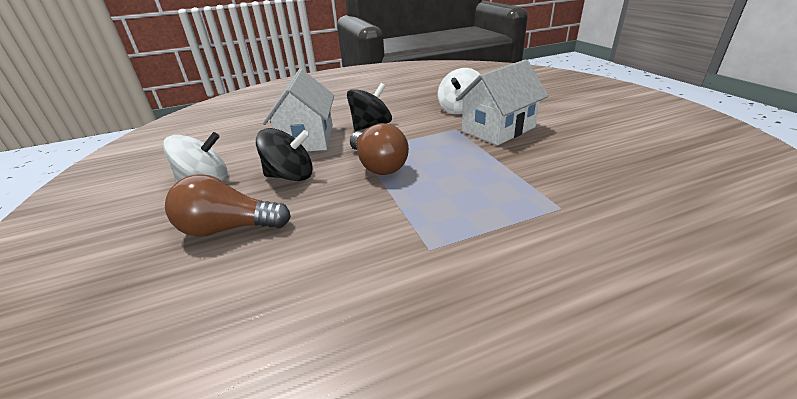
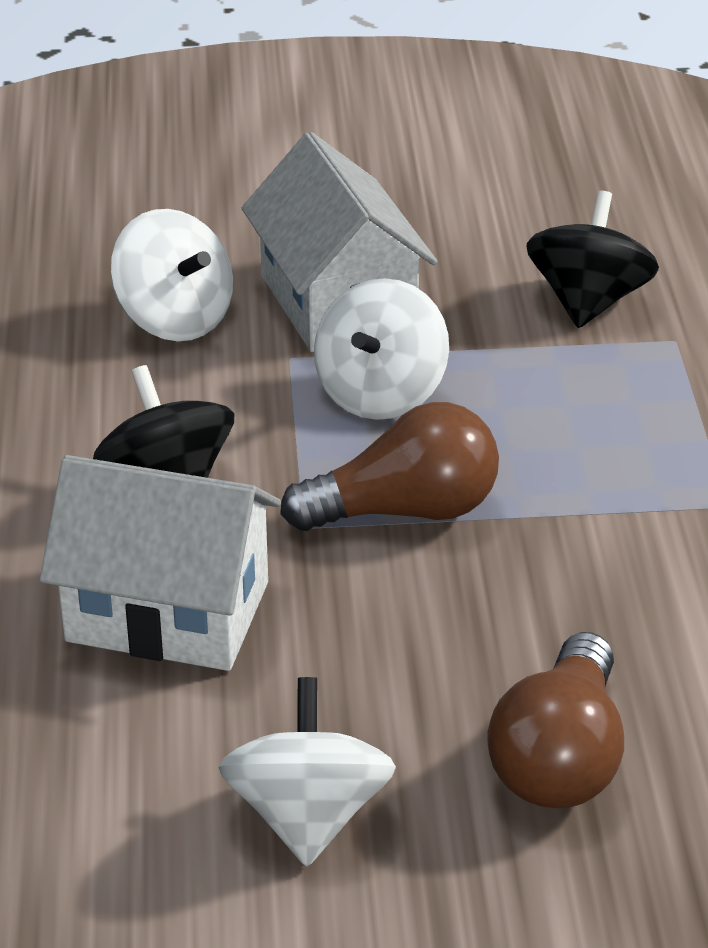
camera: 75 degrees left, 5 degrees up
(290, 176) = (377, 655): black spinning top -> black spinning top (588, 301)
(448, 147) = (380, 393): none -> white spinning top

